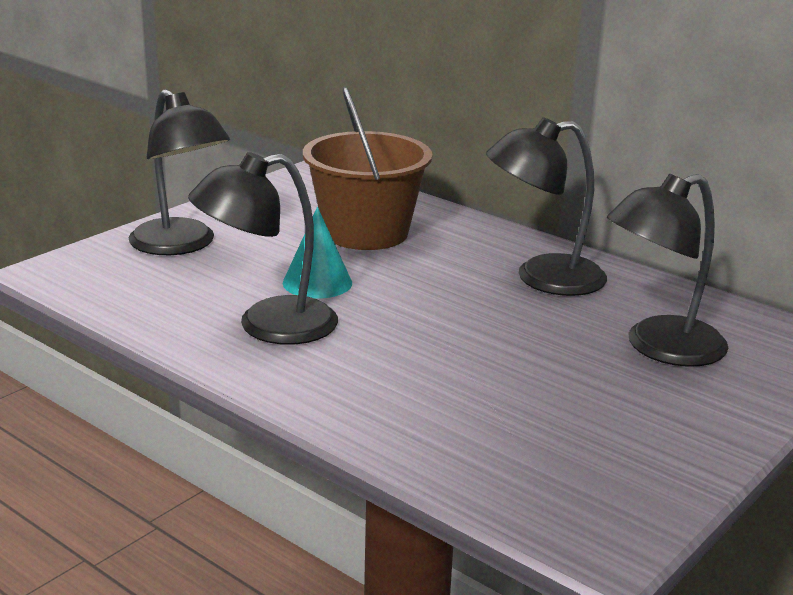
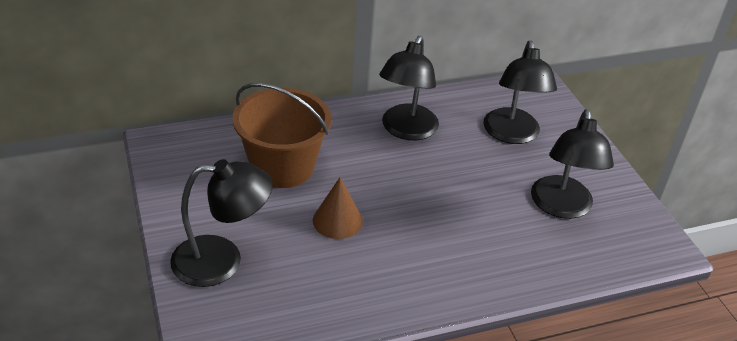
camera: 60 degrees left, 15 degrees up
(268, 326) = (380, 268): black lamp -> black lamp (561, 207)
(317, 282) = (337, 220): turquoise cone -> brown cone

